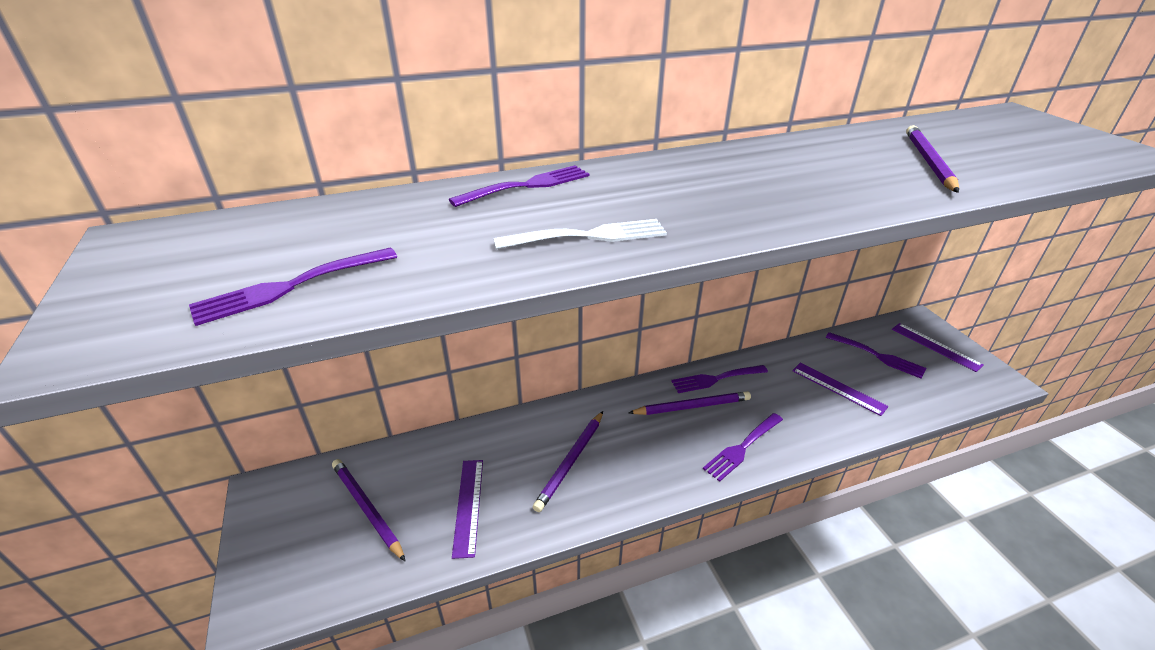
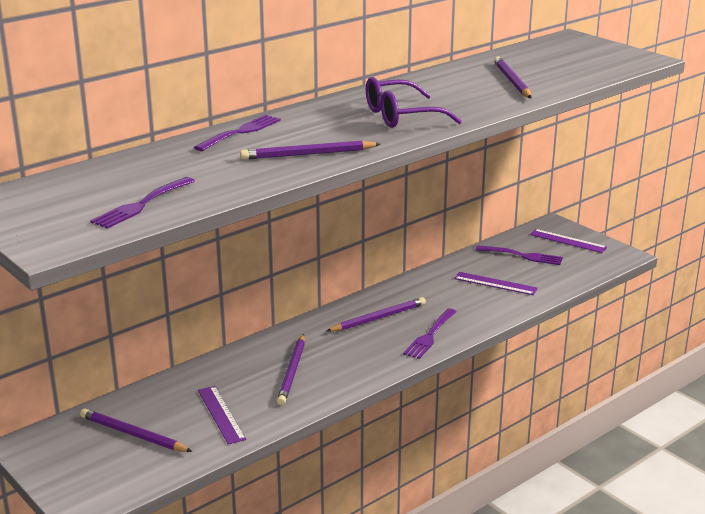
camera: 20 degrees left, 10 degrees down
(588, 236) = (308, 154): white fork -> purple pencil
(715, 379) = (391, 296): purple fork -> none
(752, 193) = (401, 116): none -> purple glasses

